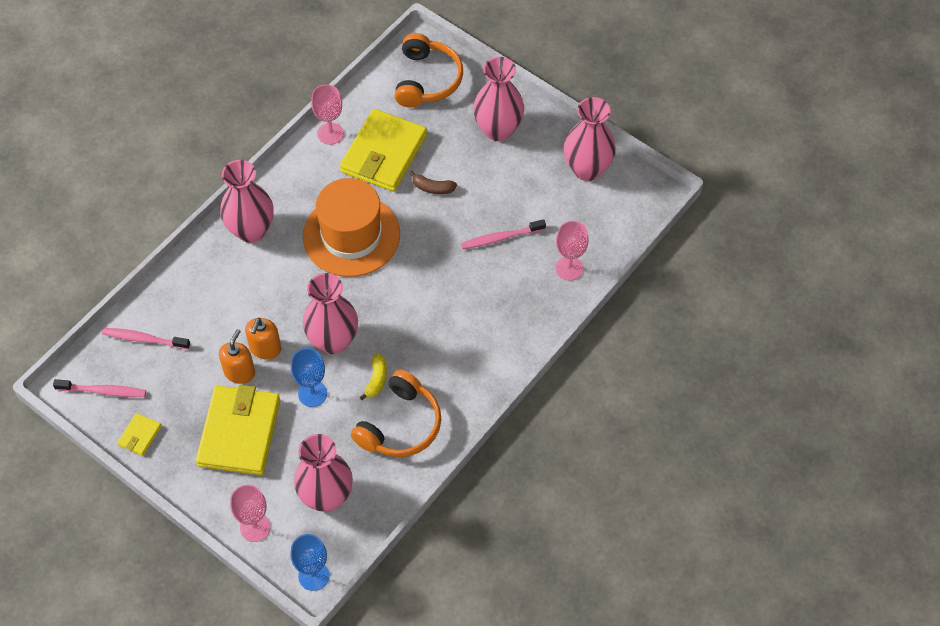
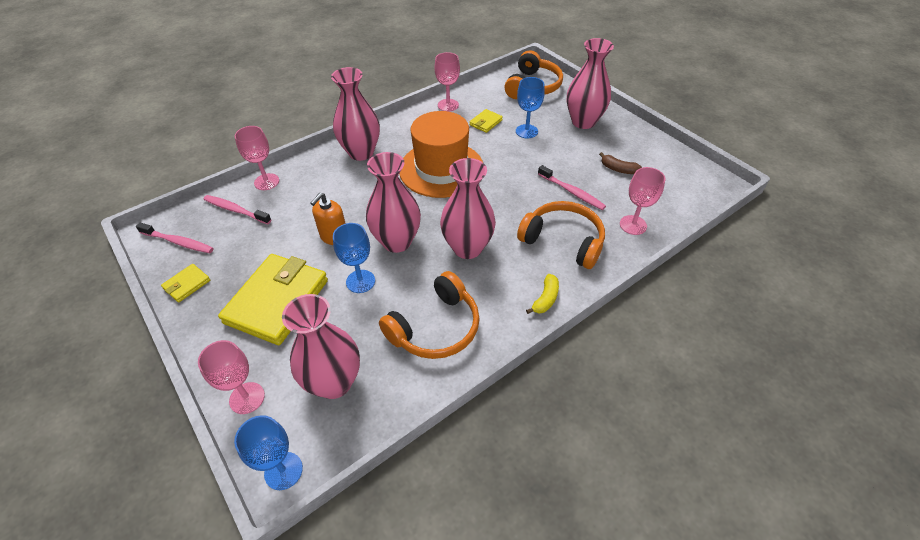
camera: 15 degrees right, 10 degrees down
(160, 294) = (266, 182): none -> pink goblet
(239, 372) = (302, 250): orange soap dispenser -> none
(376, 379) = (425, 281): yellow banana -> yellow banana (545, 299)
(383, 153) = (485, 122): yellow wallet -> yellow wallet, size x0.43
(433, 188) = (520, 149): brown banana -> brown banana (618, 169)
(435, 158) = (526, 131): none -> blue goblet
(501, 238) = (572, 192): pink toothbrush -> pink toothbrush turned 135 degrees counterclockwise
(501, 303) = (563, 241): none -> orange headphones
(587, 169) = (657, 157): pink vase -> pink vase (467, 248)

